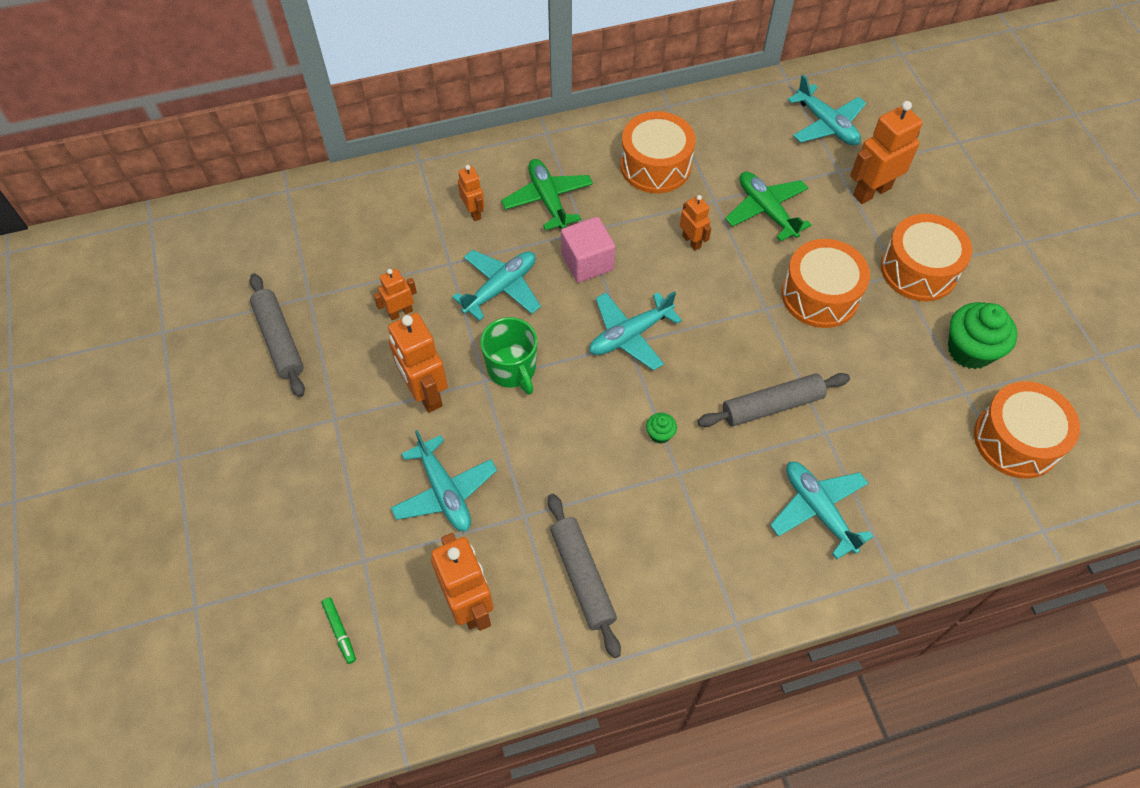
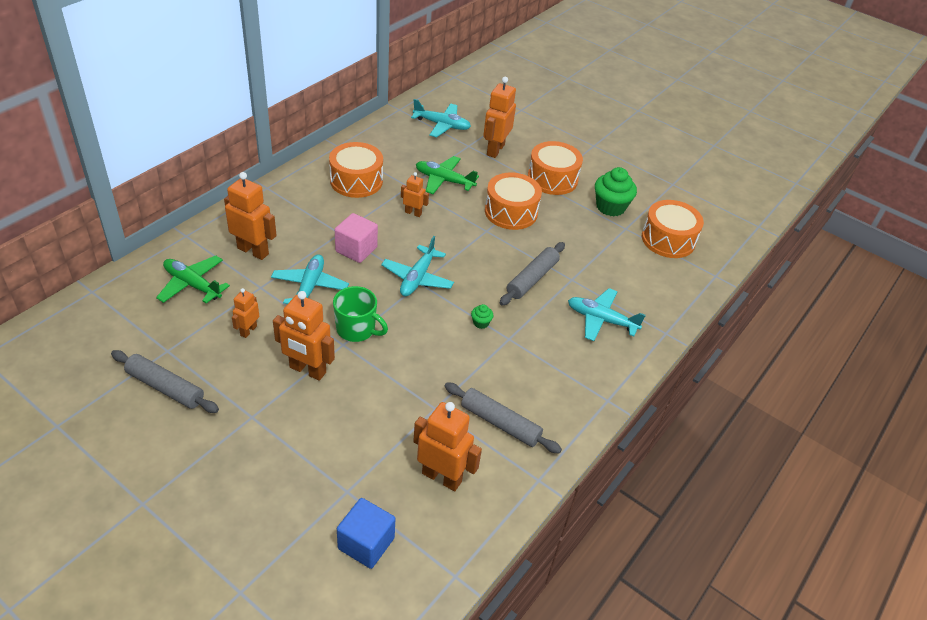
camera: 40 degrees left, 15 degrees down
(339, 631) = (366, 543): green marker -> blue cube
(444, 492) = (370, 421): turquoise plane -> none
(474, 212) = (253, 251): orange robot -> orange robot, size x1.80
(548, 200) = (300, 225): green plane -> green plane (192, 285)

